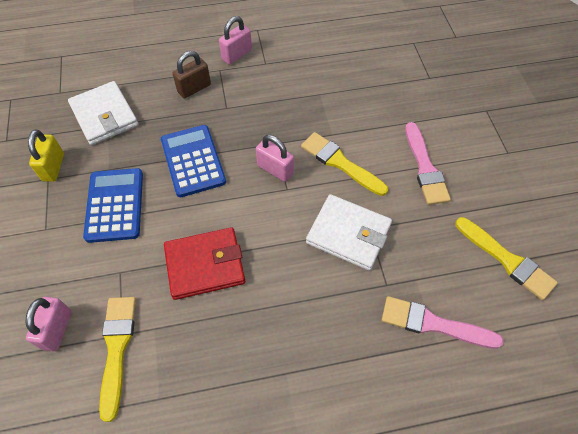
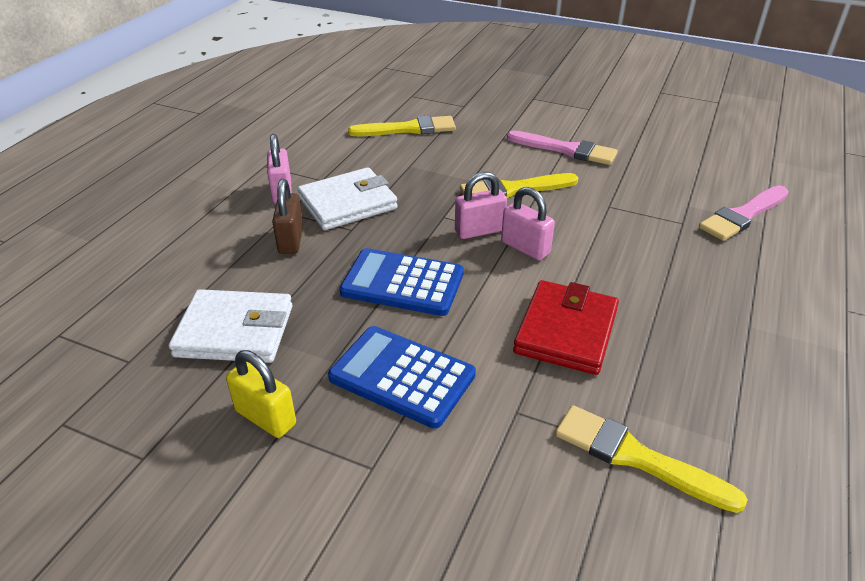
camera: 55 degrees left, 20 degrees down
(57, 329) = (564, 514): pink padlock -> pink padlock (525, 248)
(348, 234) = (606, 220): white wallet -> white wallet (348, 203)
(507, 260) = (700, 154): yellow brush -> yellow brush (408, 129)

